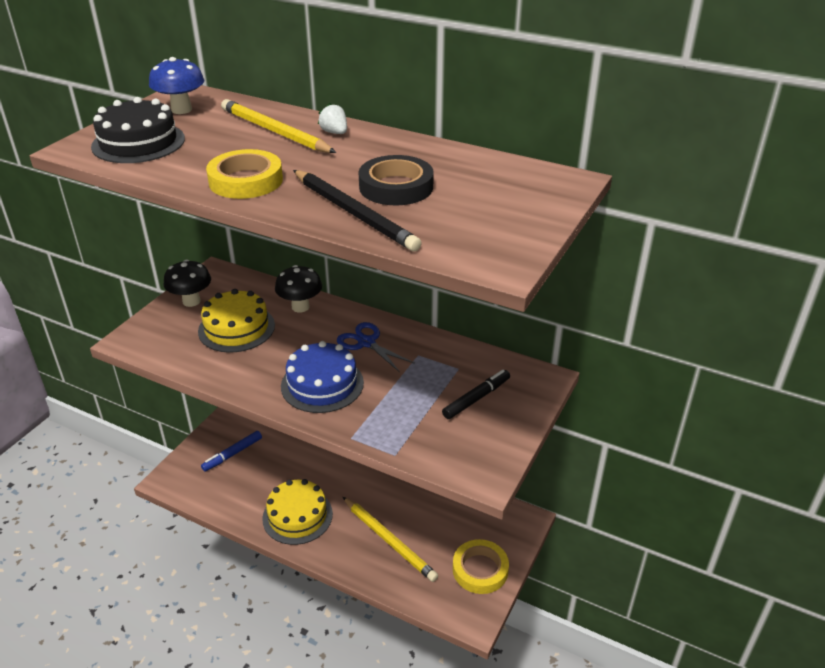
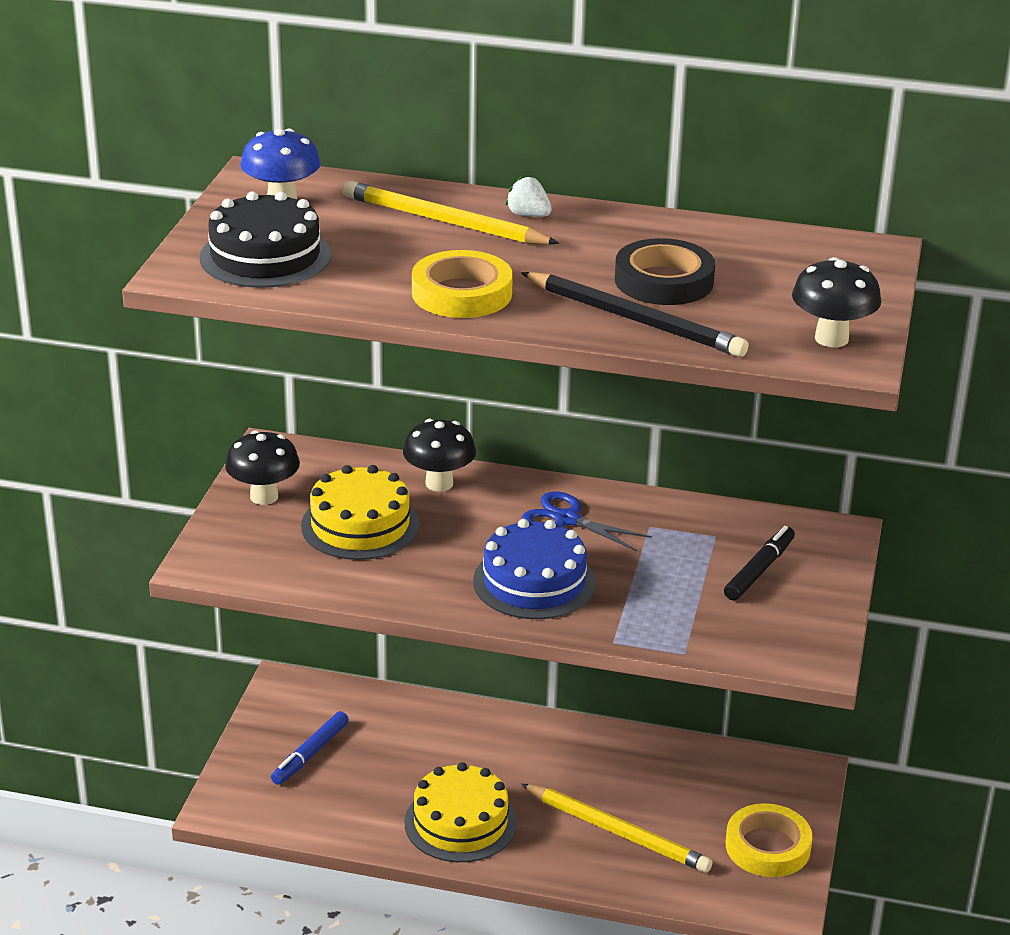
camera: 15 degrees left, 5 degrees down
(495, 245) = (831, 339): none -> black mushroom

